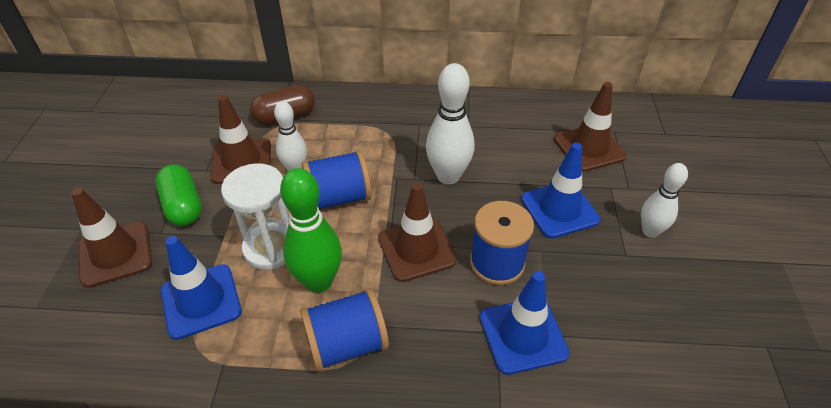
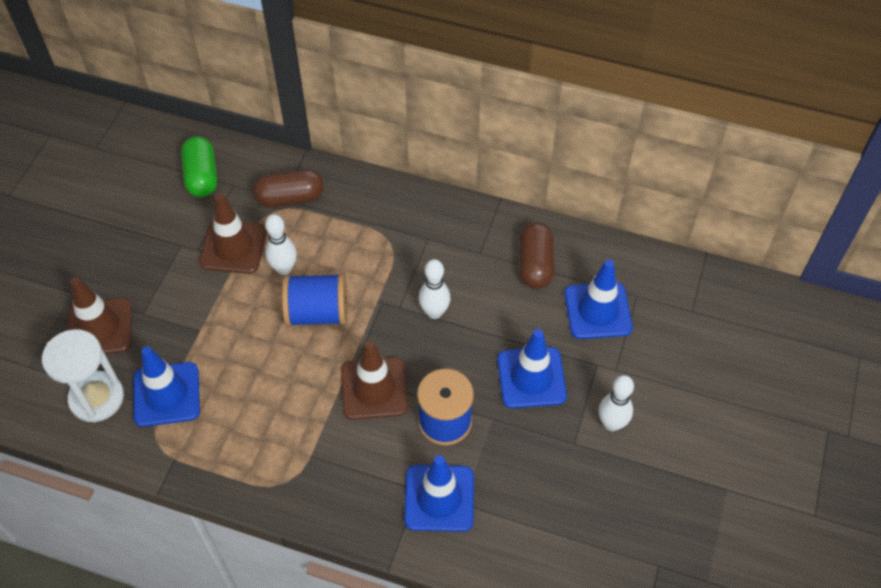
camera: 15 degrees right, 10 degrees up
(183, 206) = (168, 288): green capsule -> green capsule (202, 176)
(271, 248) = (239, 354): white hourglass -> white hourglass (97, 398)
(319, 281) = (274, 400): green bowling pin -> none
(346, 344) = (282, 467): blue spool -> none
(448, 176) = (434, 312): white bowling pin -> white bowling pin, size x0.64
(519, 125) = (535, 264): none -> brown capsule
(589, 148) = (598, 311): brown traffic cone -> blue traffic cone

